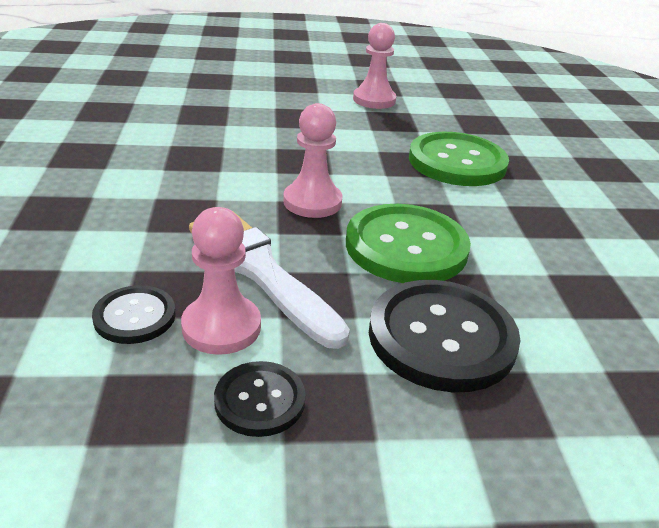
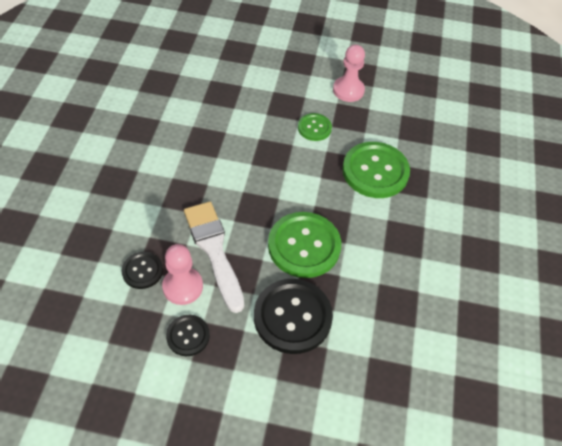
camera: 15 degrees right, 20 degrees up
(312, 202) = (263, 197): pink pawn -> none
(349, 132) = (314, 128): none -> green button

